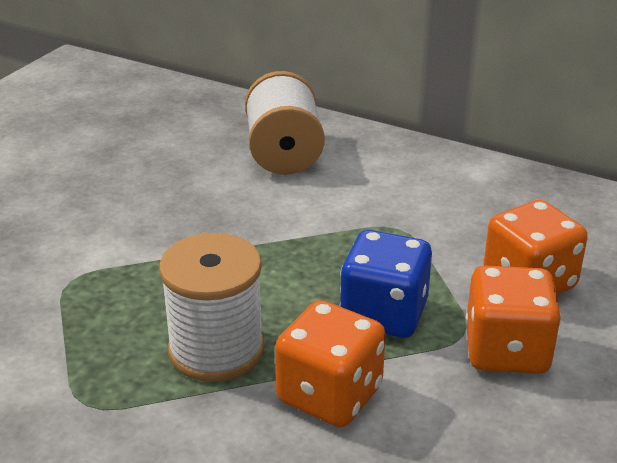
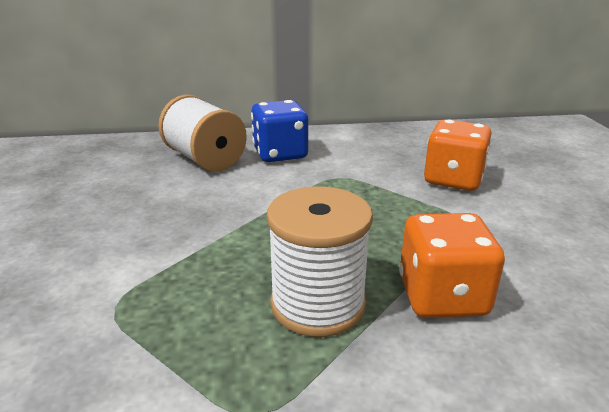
camera: 35 degrees left, 5 degrees down
(384, 314) = (401, 228): blue dice -> blue dice (280, 154)
(506, 351) = (498, 220): orange dice -> none

